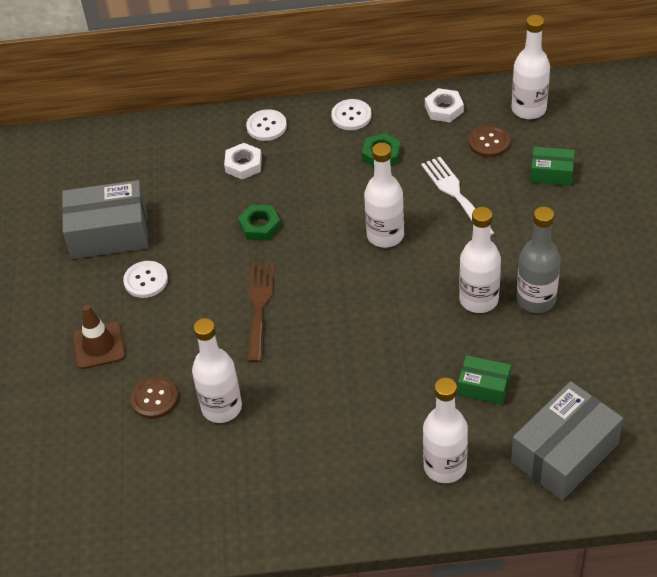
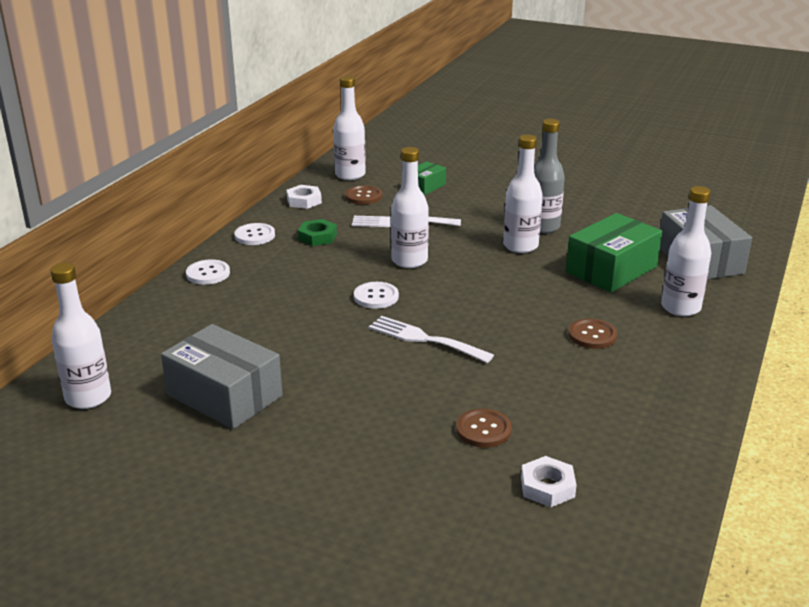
camera: 65 degrees left, 20 degrees down
(98, 345) = (376, 446): brown traffic cone -> none
(109, 233) = (224, 395): grey box -> grey box turned 75 degrees counterclockwise
(146, 280) = (319, 391): white button -> white button (376, 297)
(221, 407) = (529, 393): white bottle -> white bottle (88, 397)
(243, 164) = (238, 297): white nut -> white nut (547, 487)
(259, 306) = (424, 339): brown fork -> white fork
(260, 226) = (326, 311): green nut -> none
(343, 416) = (592, 335): none -> brown button
(484, 387) = (611, 269): green box -> green box, size x1.88

